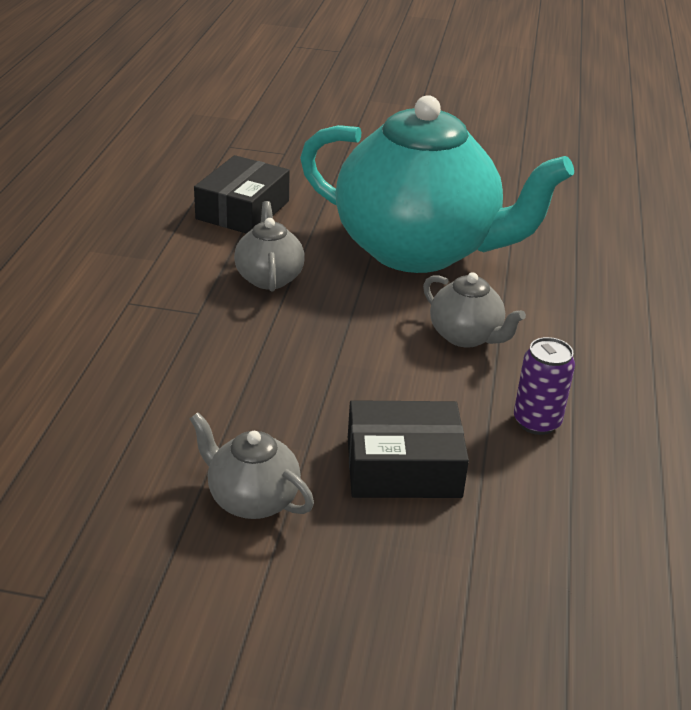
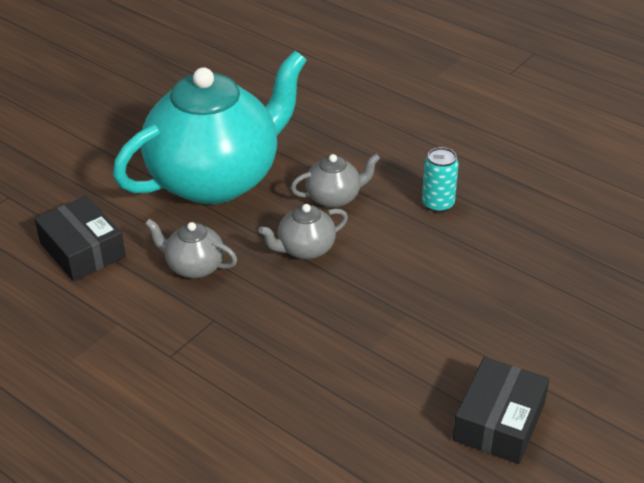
camera: 60 degrees left, 5 degrees up
(252, 499) = (440, 354): grey teapot -> grey teapot (305, 249)
(403, 467) = (447, 276): black box -> black box (499, 422)
(536, 422) = (438, 204): purple can -> turquoise can

